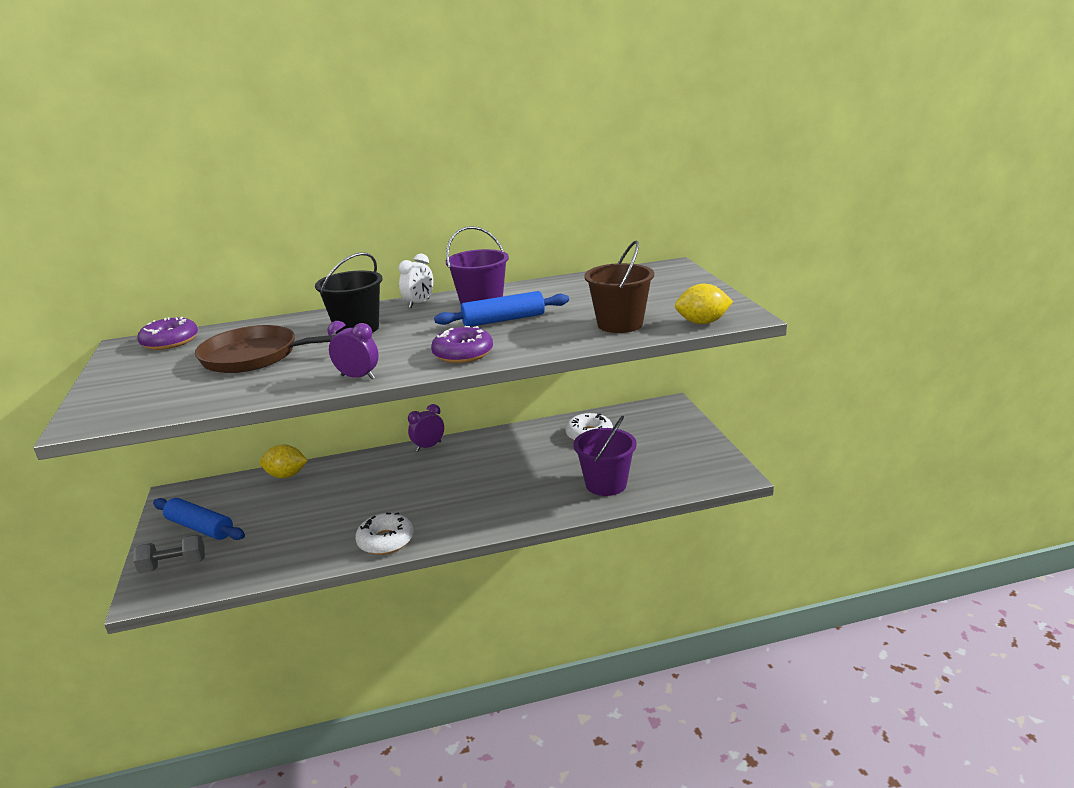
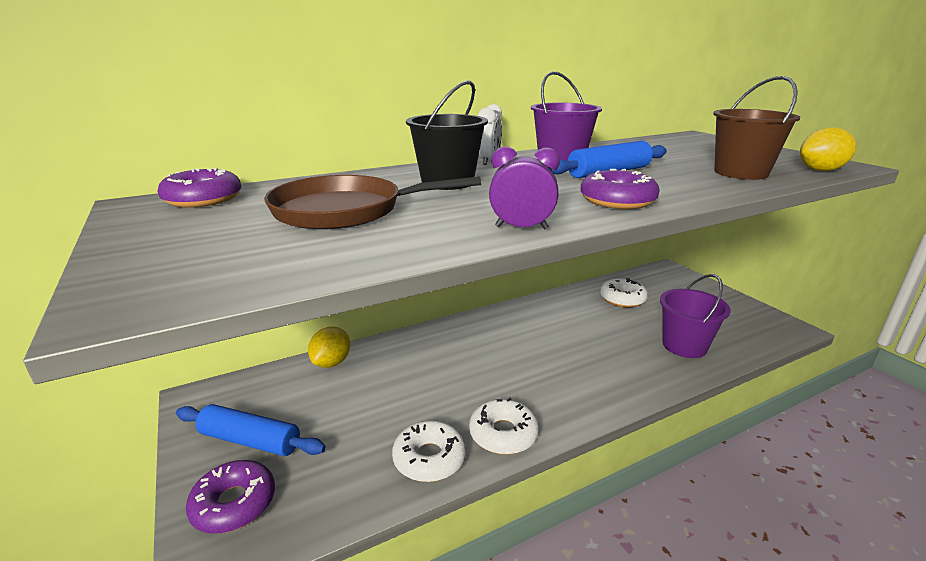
camera: 15 degrees left, 0 degrees up
(173, 565) = (234, 504): grey dumbbell -> purple donut
(286, 475) = (331, 362): yellow lemon -> yellow lemon turned 60 degrees counterclockwise
(319, 552) = (429, 458): none -> white donut
(428, 446) = (473, 320): purple clock -> none

